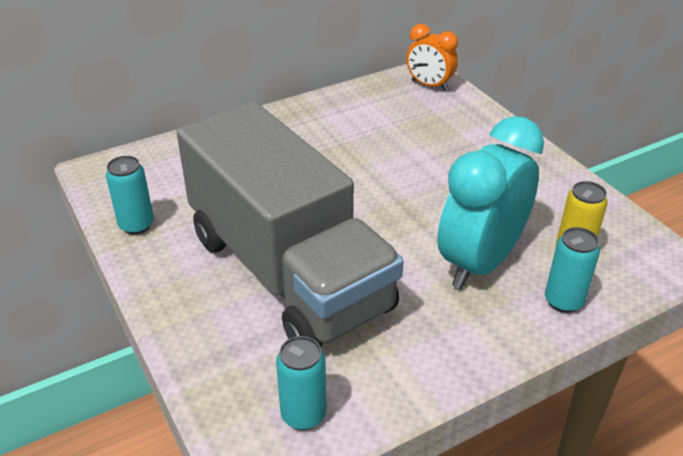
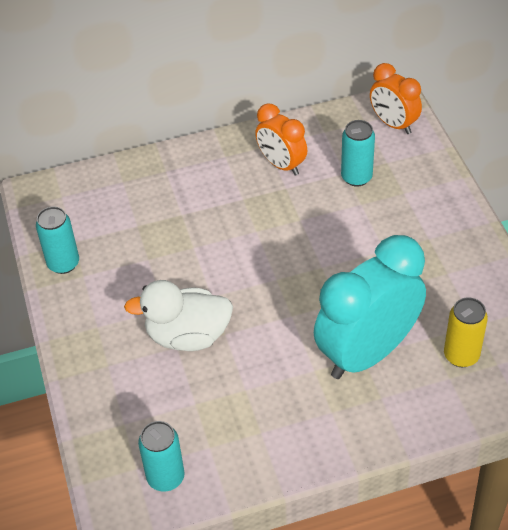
camera: 15 degrees right, 10 degrees up
(288, 272) = (187, 336): grey truck -> white duck
(338, 123) = (281, 164): none -> orange clock
(563, 301) = (429, 406): turquoise can -> turquoise can (356, 177)

